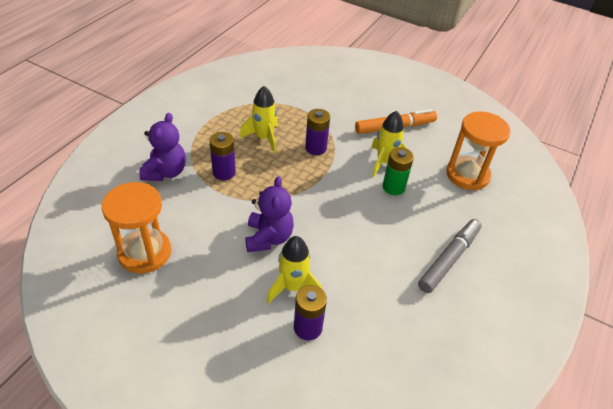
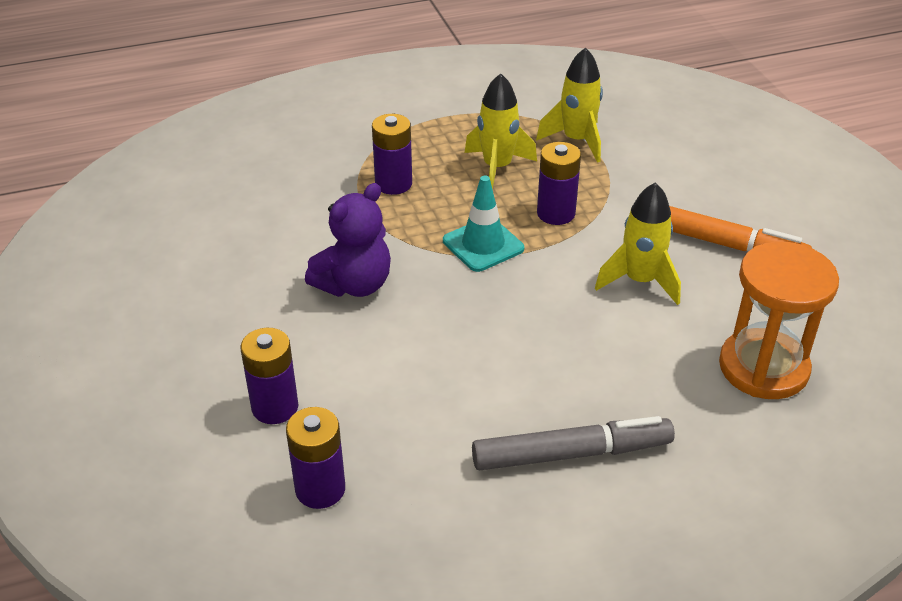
camera: 45 degrees right, 5 degrees down
(144, 252) = (201, 223): orange hourglass -> none
(165, 172) = (325, 150): purple teddy bear -> none
(293, 287) = (314, 354): yellow rocket -> yellow rocket (576, 141)
(303, 181) = (483, 245): none -> turquoise traffic cone
(376, 352) = (320, 489): none -> purple battery
(393, 187) = (609, 319): green battery -> none

